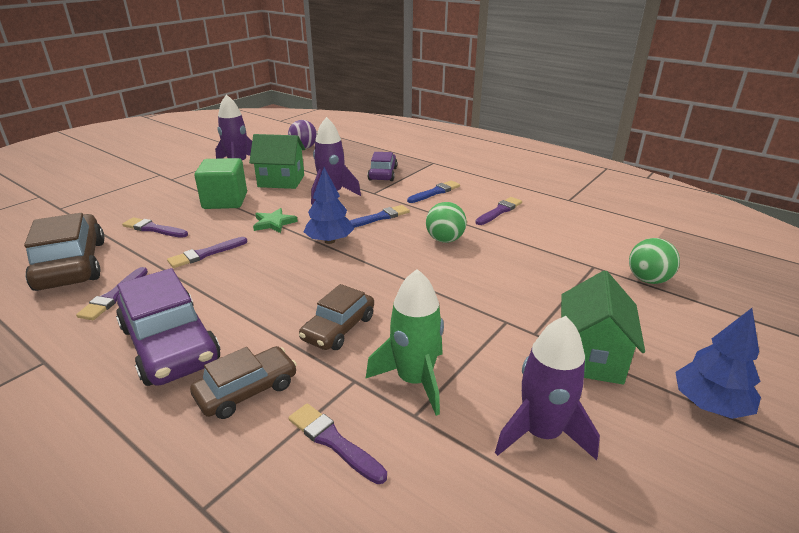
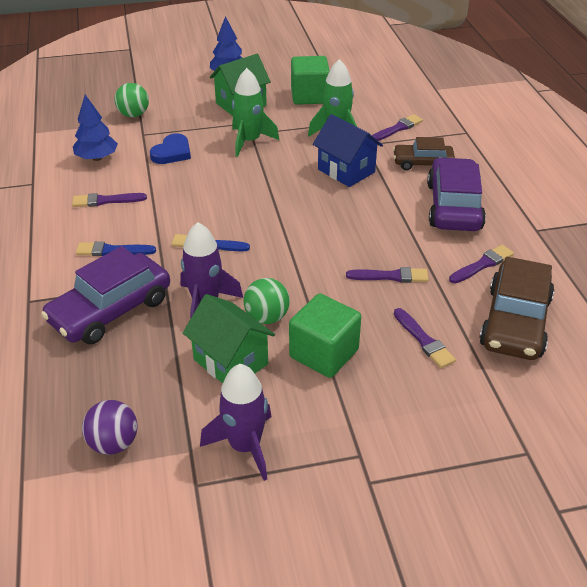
camera: 140 degrees left, 10 degrees up
(274, 223) = (303, 287): green star -> none
(329, 241) = (279, 239): blue tree -> blue tree (97, 158)
(333, 441) = (397, 128): purple brush -> purple brush turned 120 degrees counterclockwise
(338, 328) = (346, 171): brown car -> blue house
(382, 174) = (110, 310): purple car -> purple car, size x1.66
(445, 240) = (194, 196): green ball -> green ball (267, 317)
(490, 310) = (249, 141): none -> green rocket
(533, 263) = (172, 152): none -> blue heart
(541, 433) = (309, 96): purple rocket -> green cube

